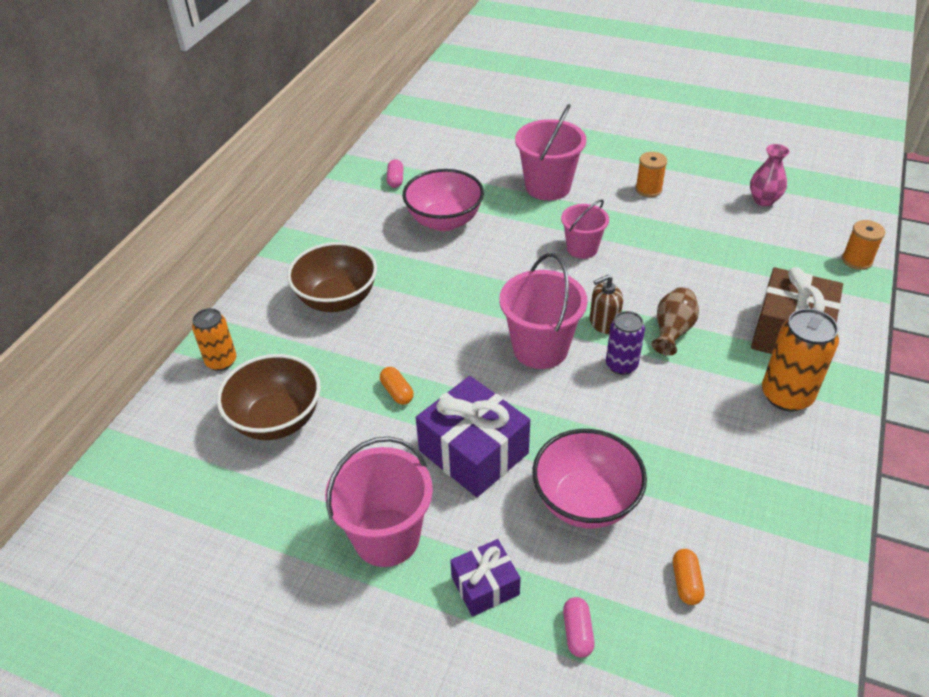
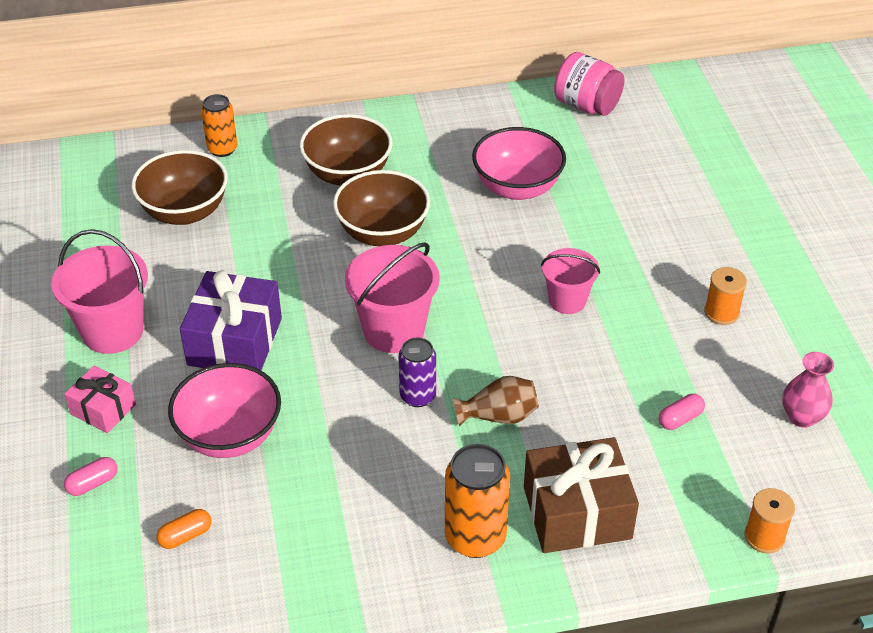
camera: 55 degrees right, 0 degrees up
(393, 154) = (586, 105): none -> pink jar
(395, 180) = (548, 127): pink capsule -> pink capsule (680, 419)
(397, 392) = (267, 264): orange capsule -> none
(425, 309) = (382, 233): none -> brown bowl
(485, 586) = (103, 409): purple gift -> pink gift
(548, 187) = (645, 234): pink bucket -> none
(604, 323) = (467, 361): brown soap dispenser -> none

